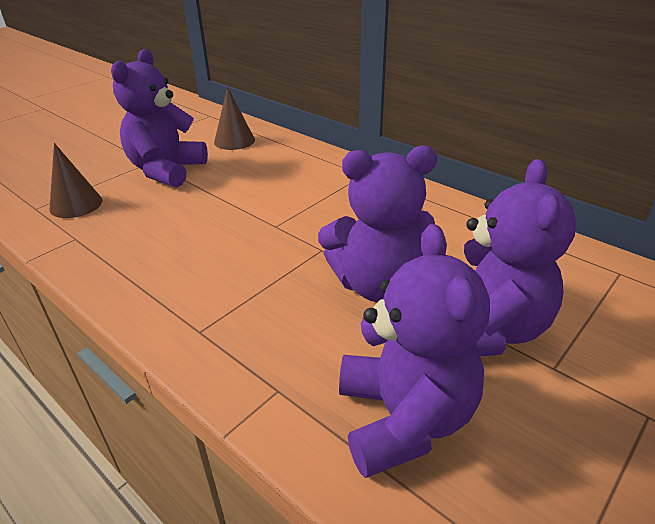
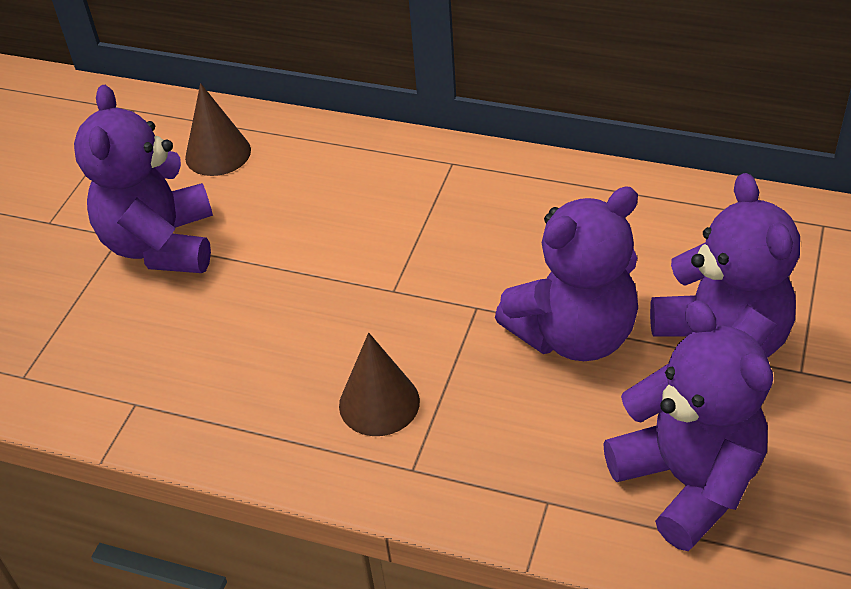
camera: 20 degrees left, 10 degrees up
(76, 204) = (80, 350): brown cone -> brown cone (379, 403)

